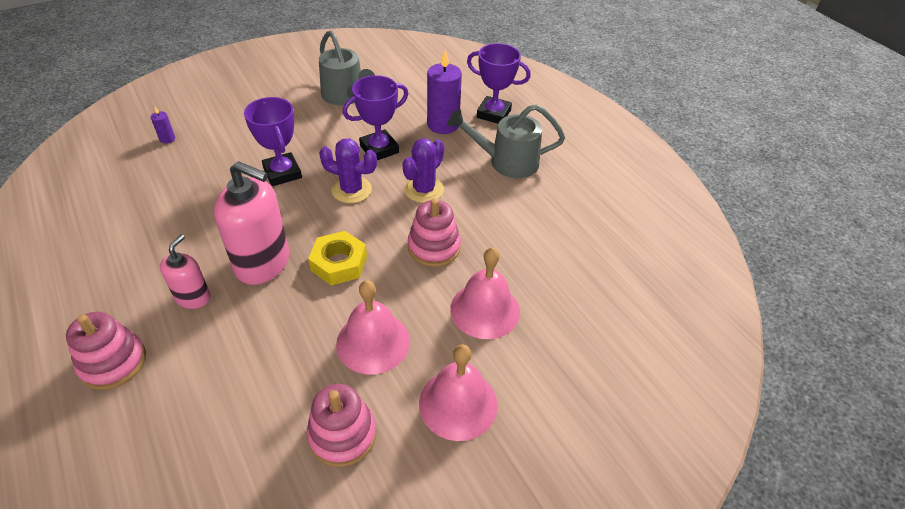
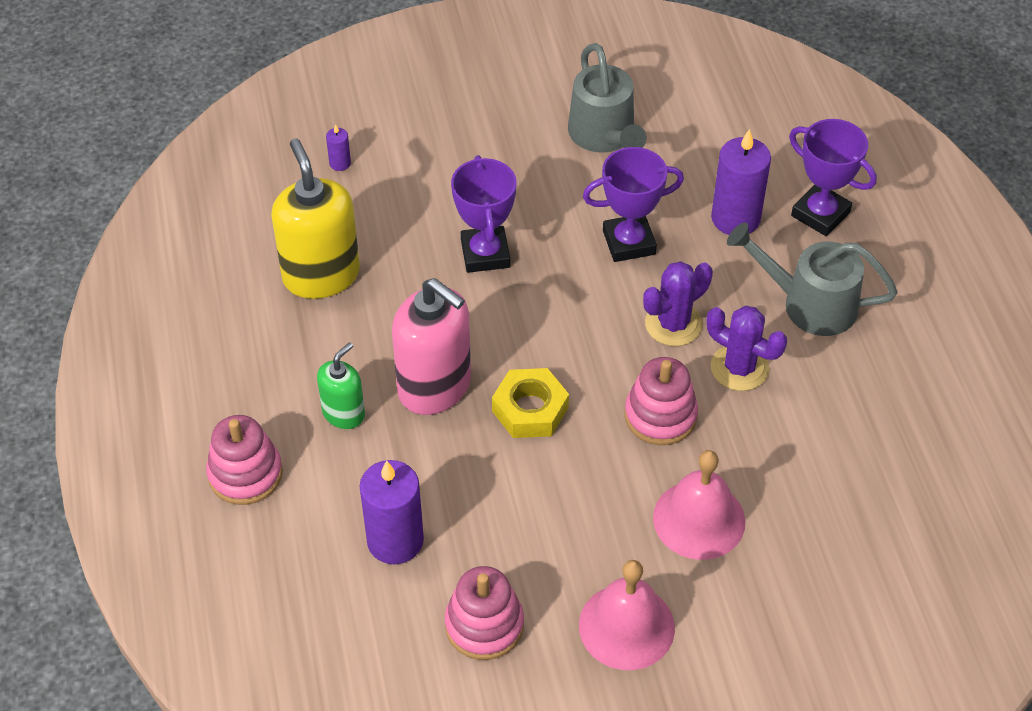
camera: 20 degrees right, 5 degrees up
(162, 208) = (321, 275): none -> yellow soap dispenser
(193, 297) = (343, 413): pink soap dispenser -> green soap dispenser
(252, 384) = (395, 541): none -> purple candle
(351, 190) = (573, 302): purple cactus -> purple cactus (739, 368)
(373, 342) = (546, 526): pink bell -> none

